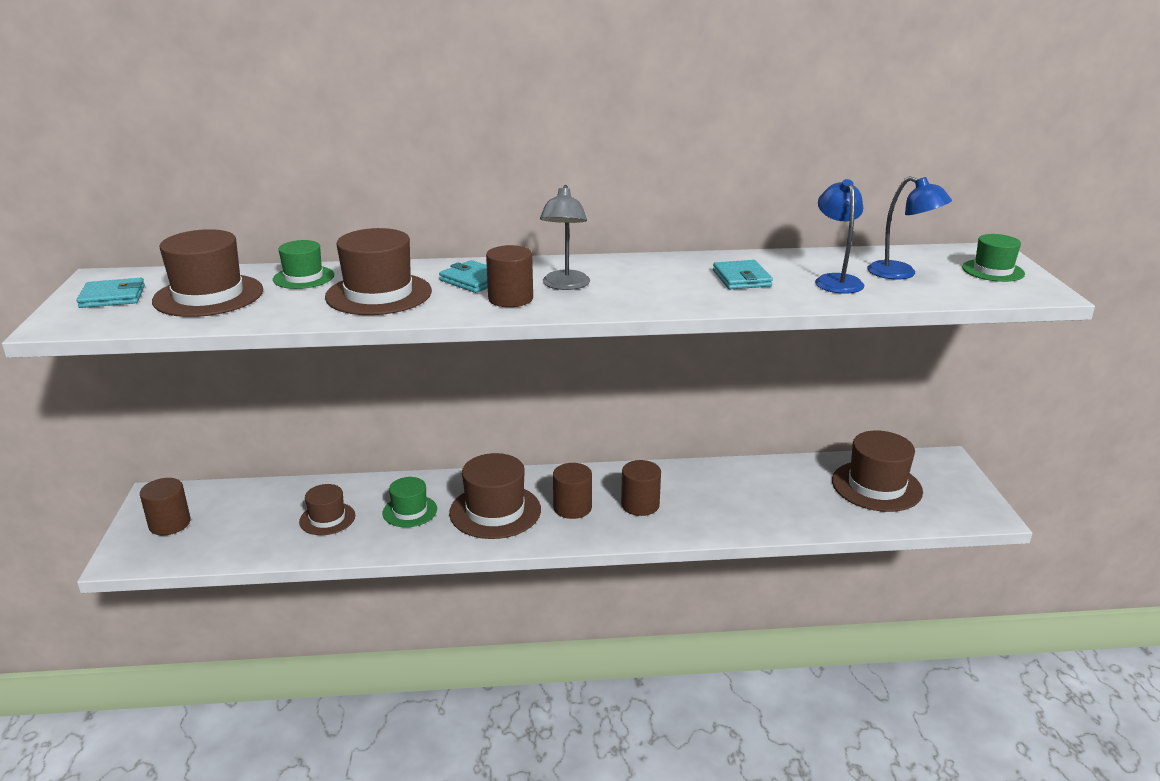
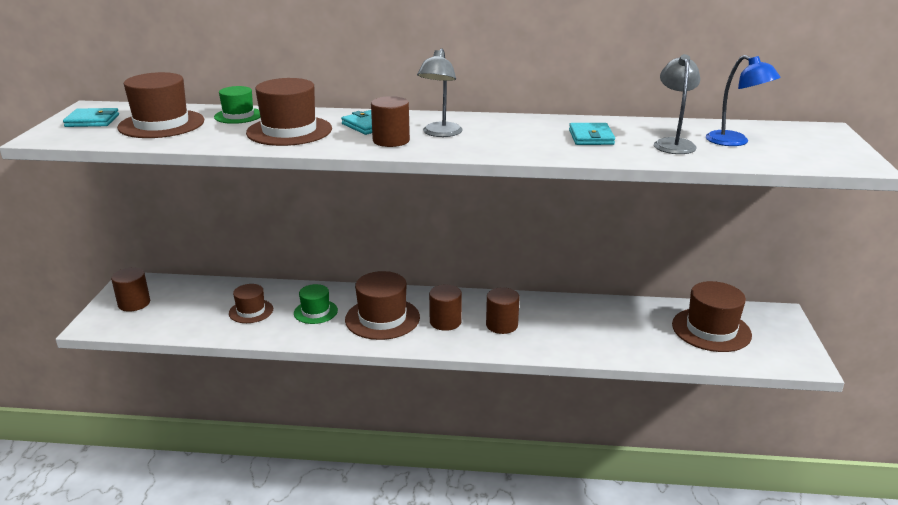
camera: 10 degrees right, 0 degrees up
(836, 280) = (673, 143): blue lamp -> grey lamp
(993, 270) = (821, 144): green hat -> none

